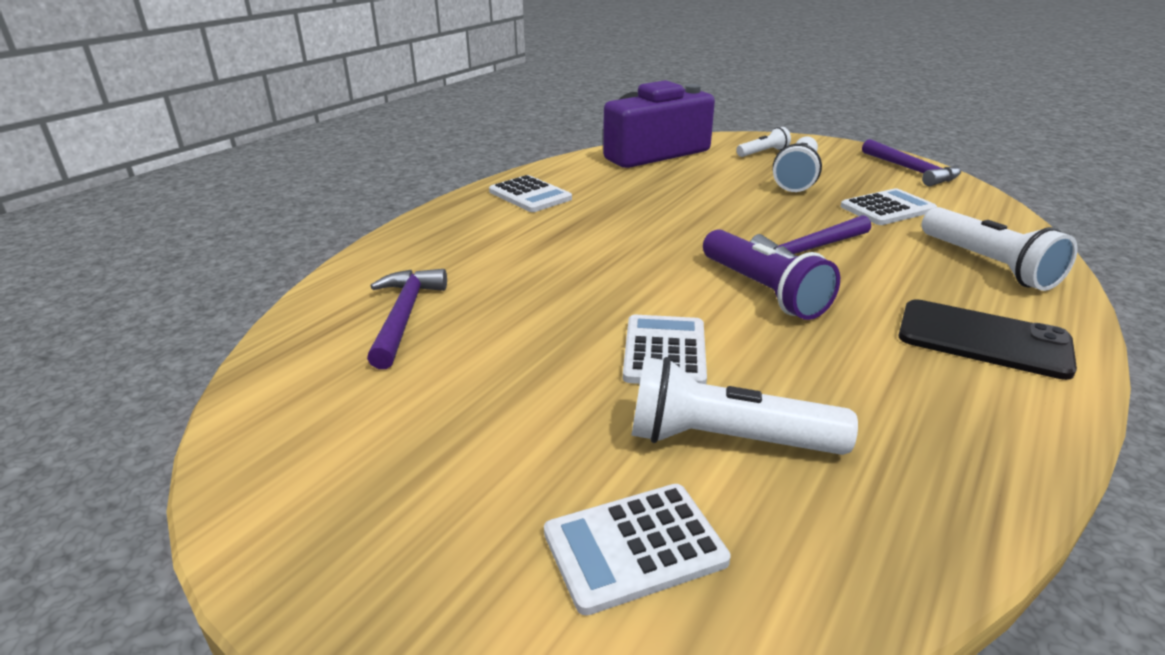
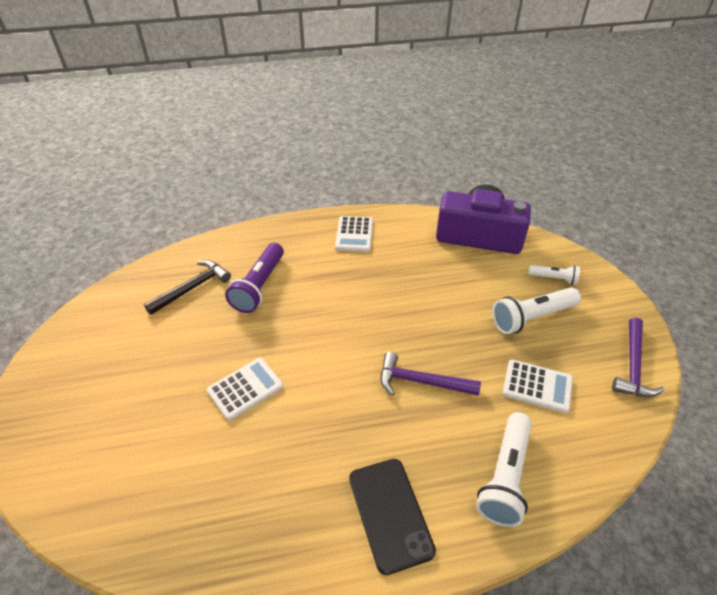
camera: 45 degrees right, 15 degrees up
(404, 316) = (192, 288): purple hammer -> black hammer
(634, 547) = (101, 464): white calculator -> none
(726, 440) = (192, 453): white flashlight -> none
(763, 291) = (346, 389): purple flashlight -> purple flashlight (259, 286)

